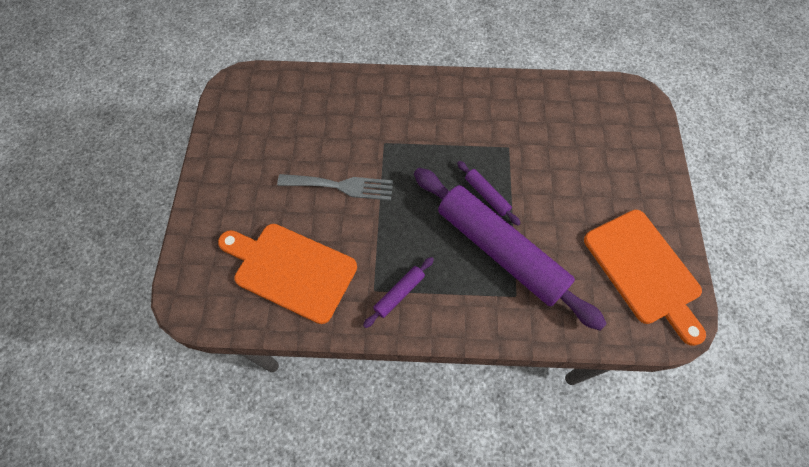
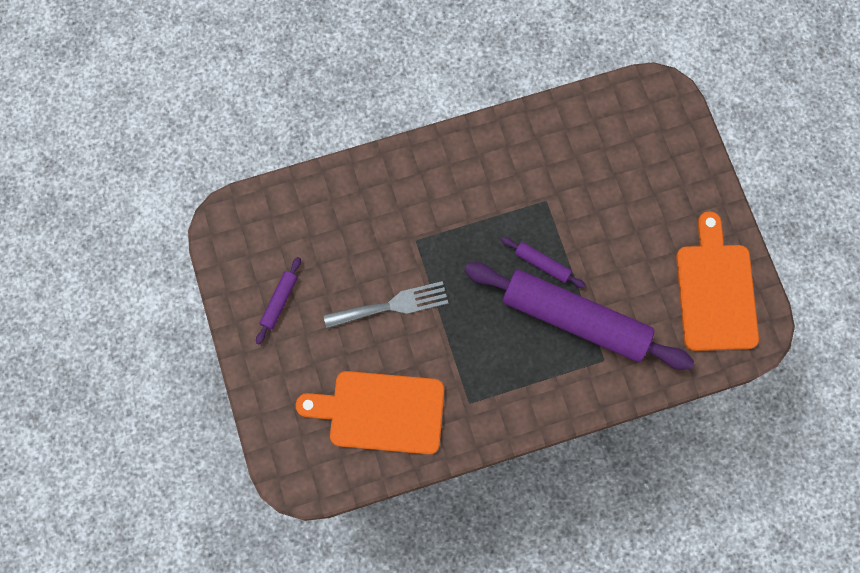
camera: 20 degrees left, 10 degrees up
(399, 293) = (494, 397): purple rolling pin -> purple rolling pin (279, 301)
(644, 270) = (715, 291): orange cutting board -> orange cutting board turned 135 degrees counterclockwise

